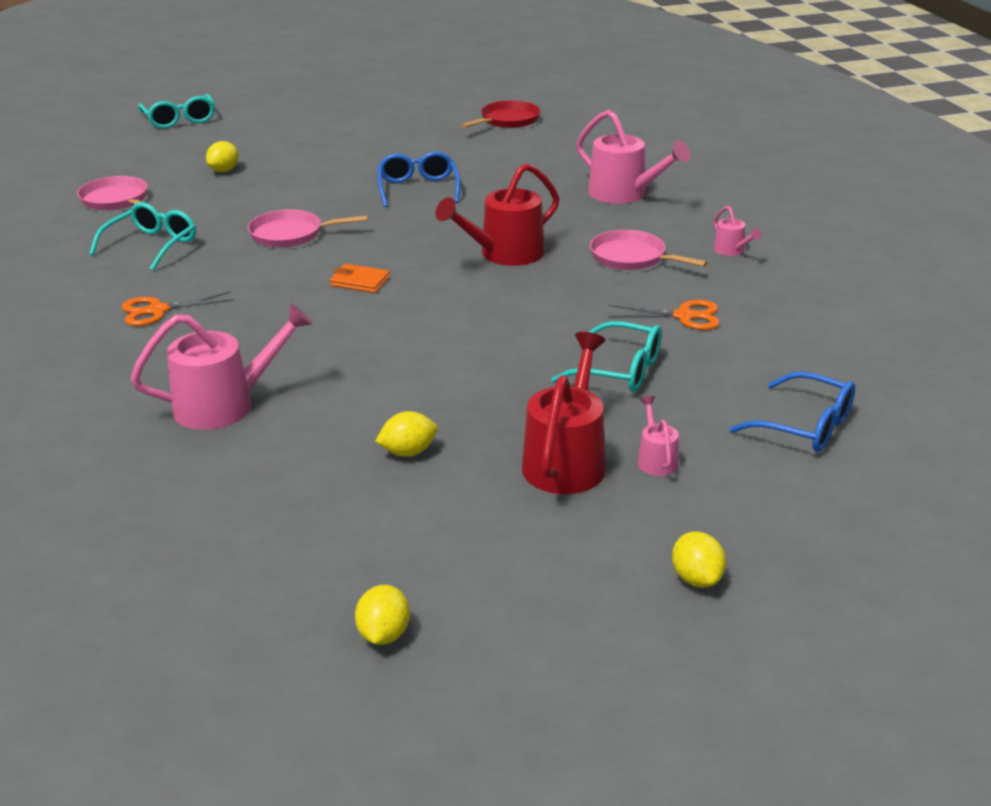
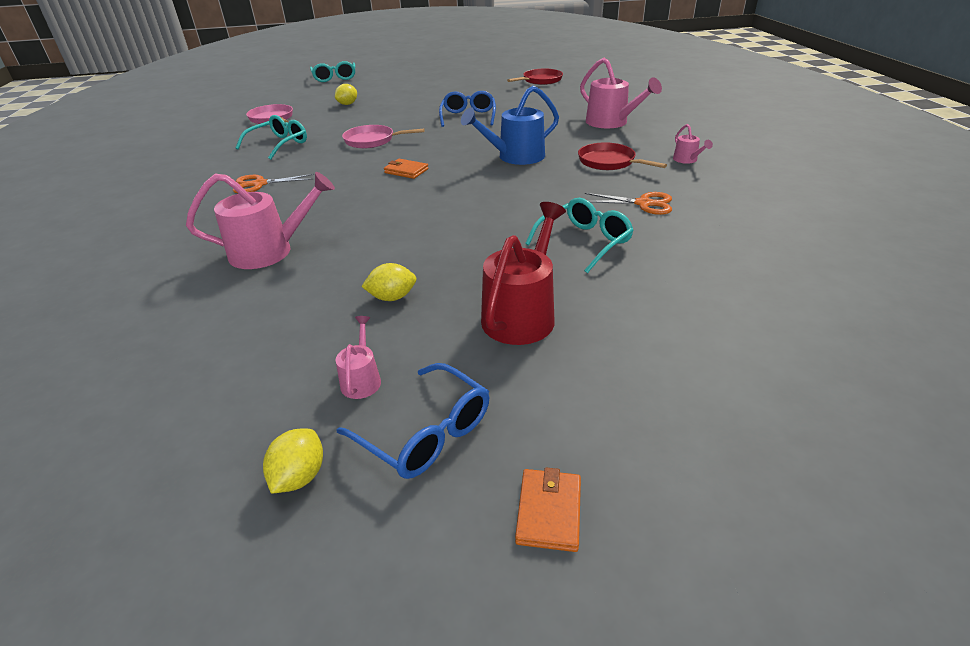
camera: 10 degrees right, 5 degrees up
(504, 254) = (515, 157): red watering can -> blue watering can
(620, 370) = (584, 242): turquoise glasses -> turquoise glasses turned 75 degrees counterclockwise
(631, 257) = (609, 162): pink pan -> red pan
(638, 639) = (549, 511): none -> orange wallet
(656, 459) = (601, 318): pink watering can -> pink watering can (361, 379)
(696, 578) = (622, 444): yellow lemon -> none
(805, 426) = (741, 298): blue glasses -> blue glasses (426, 433)

